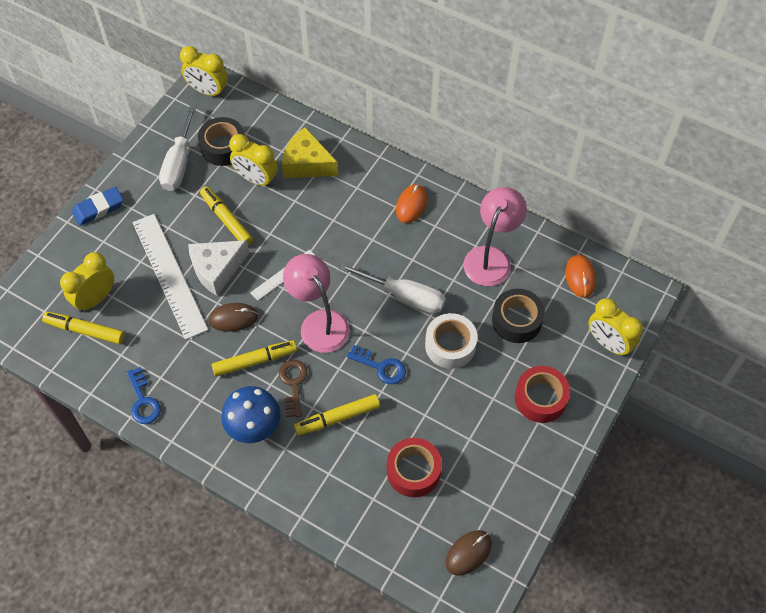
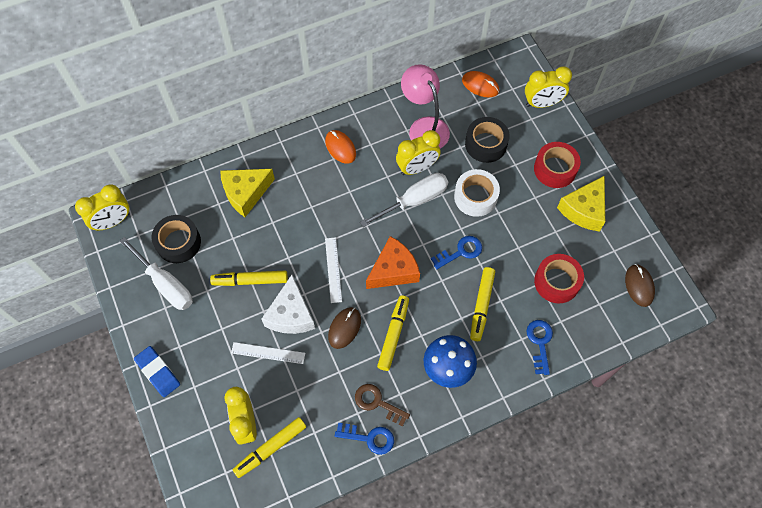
camera: 55 degrees left, 5 degrees up
(98, 208) = (158, 372): blue eraser -> blue eraser turned 45 degrees counterclockwise
(169, 275) = (268, 353): white ruler -> white ruler, size x0.51
(256, 179) = (230, 237): yellow clock -> yellow clock (417, 168)
(293, 384) = (432, 319): brown key -> brown key (377, 403)
(319, 323) = (393, 270): pink lamp -> orange cheese
(336, 492) = (540, 343): none -> blue key
(515, 451) = (584, 210): none -> yellow cheese

